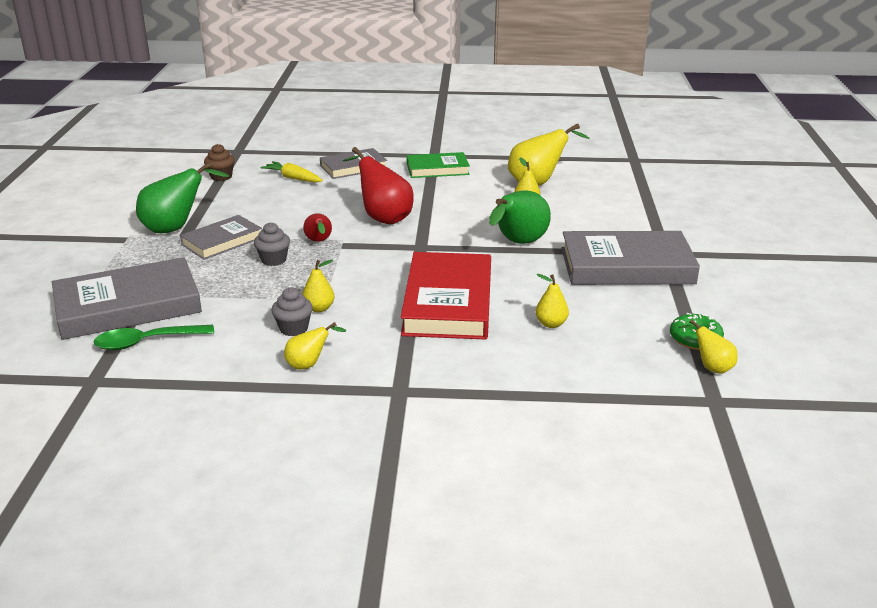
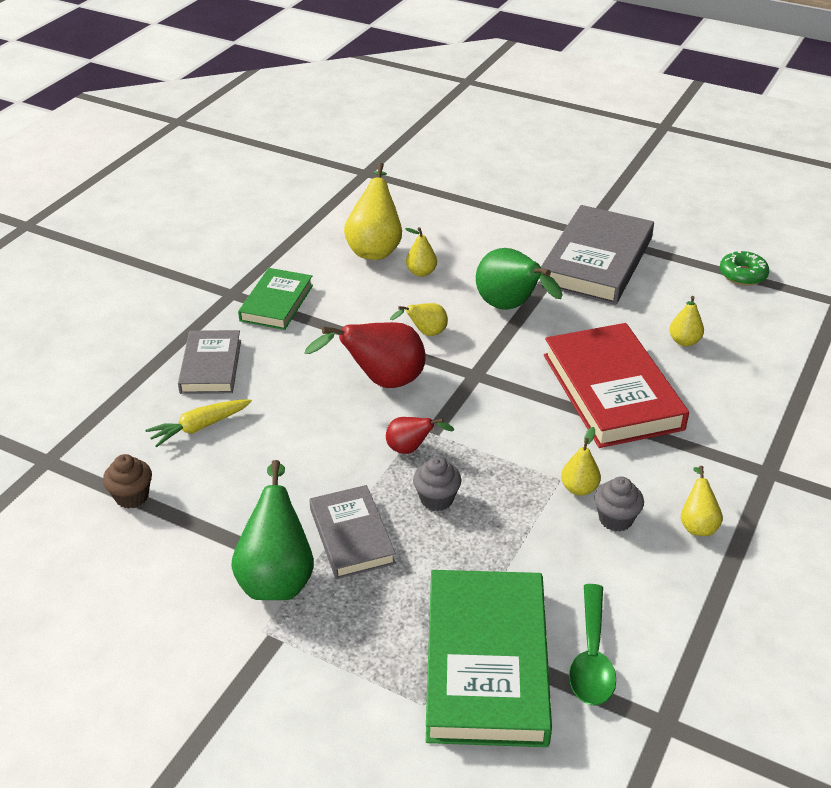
camera: 65 degrees left, 10 degrees up
(128, 306) = (487, 663): grey book -> green book
(448, 302) = (612, 391): red book -> red book turned 45 degrees clockwise
(710, 367) = (789, 284): yellow pear -> yellow pear (425, 333)

